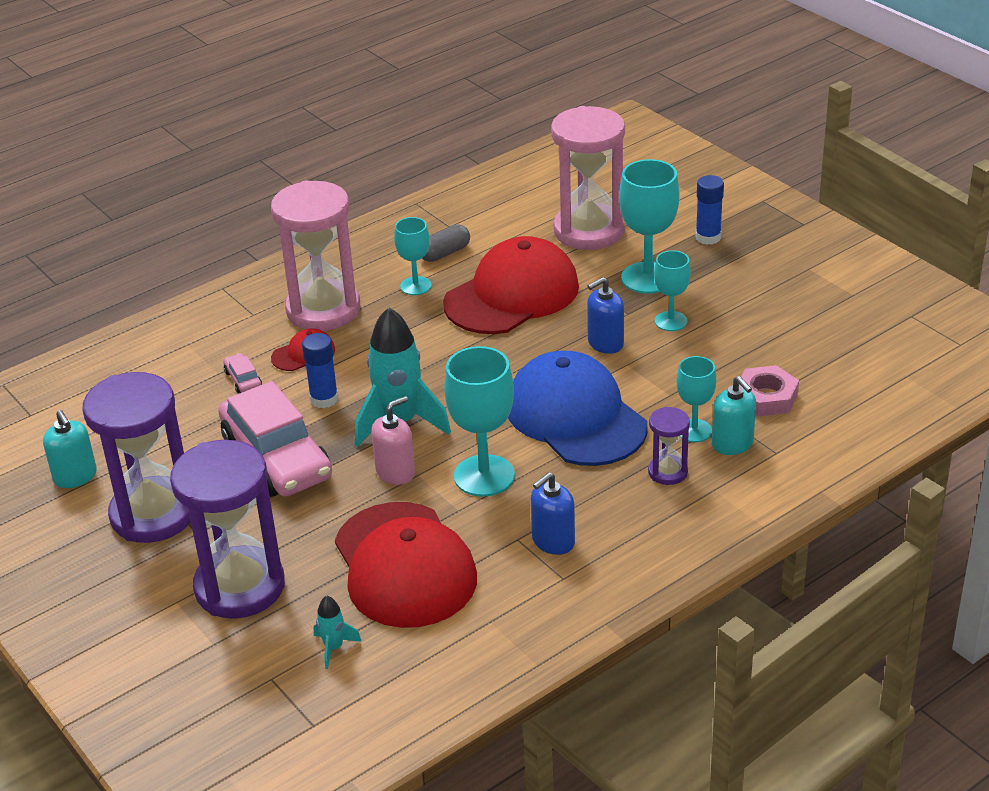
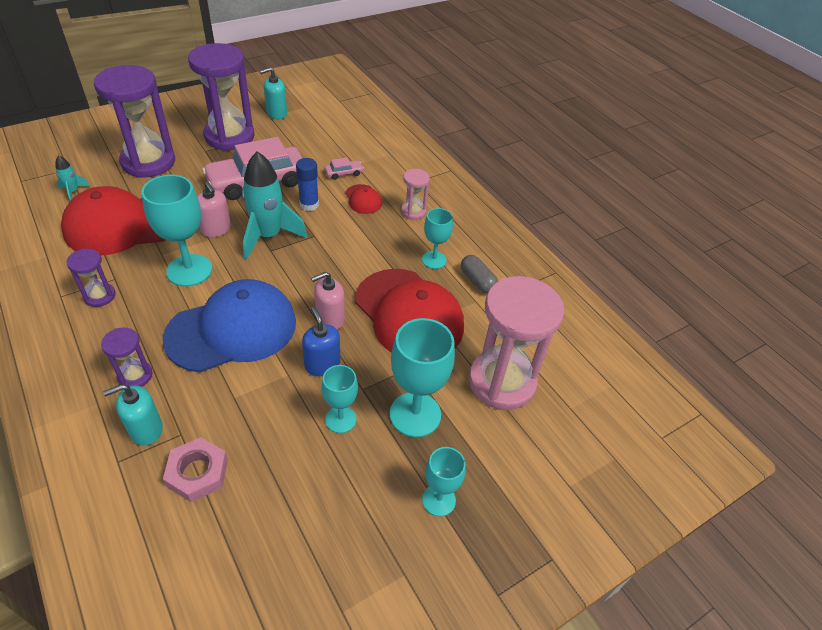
camera: 90 degrees right, 10 degrees up
(323, 310) = (413, 212): pink hourglass -> pink hourglass, size x0.47
(536, 348) = (330, 319): none -> pink soap dispenser
(553, 541) = (99, 296): blue soap dispenser -> purple hourglass
(694, 430) = (177, 405): turquoise goblet -> turquoise goblet (439, 500)
(708, 237) = (479, 482): blue glue stick -> none

